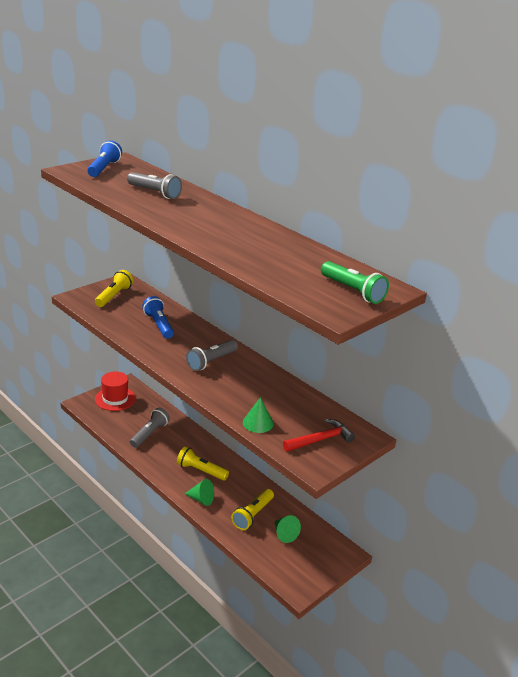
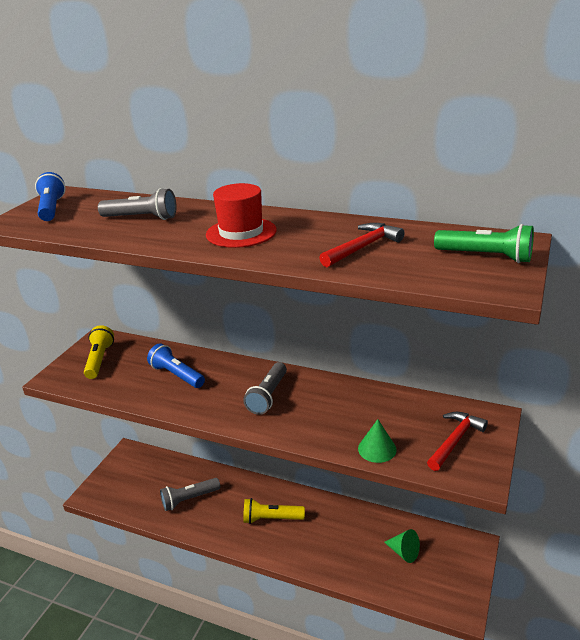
camera: 20 degrees left, 0 degrees up
(115, 399) = (124, 474): red hat -> red hat (241, 232)
(150, 434) = (189, 499): grey flashlight -> grey flashlight turned 120 degrees counterclockwise
(201, 499) = (294, 552): green cone -> none
(252, 515) = (358, 545): yellow flashlight -> none
(277, 258) = (363, 247): none -> red hammer

